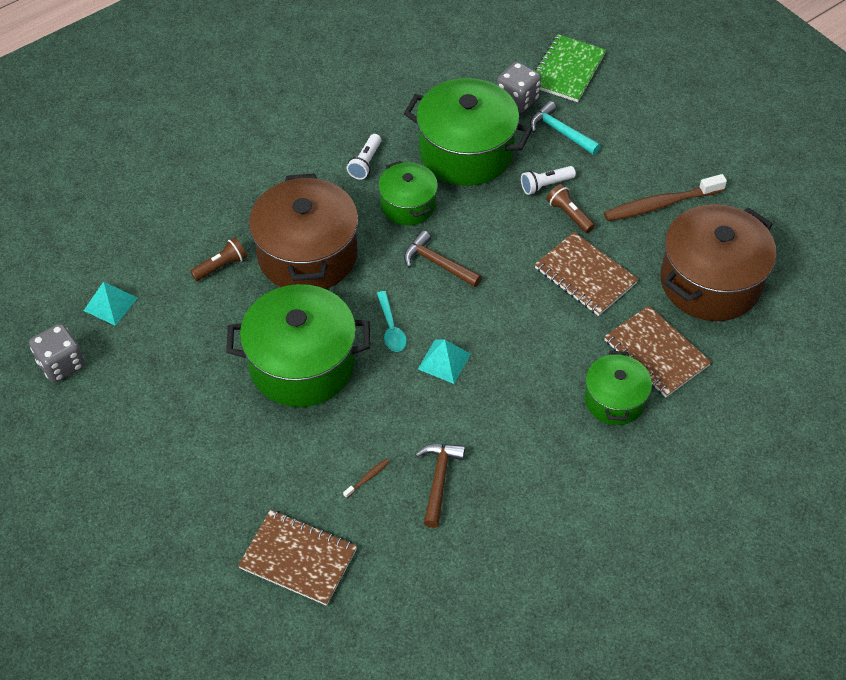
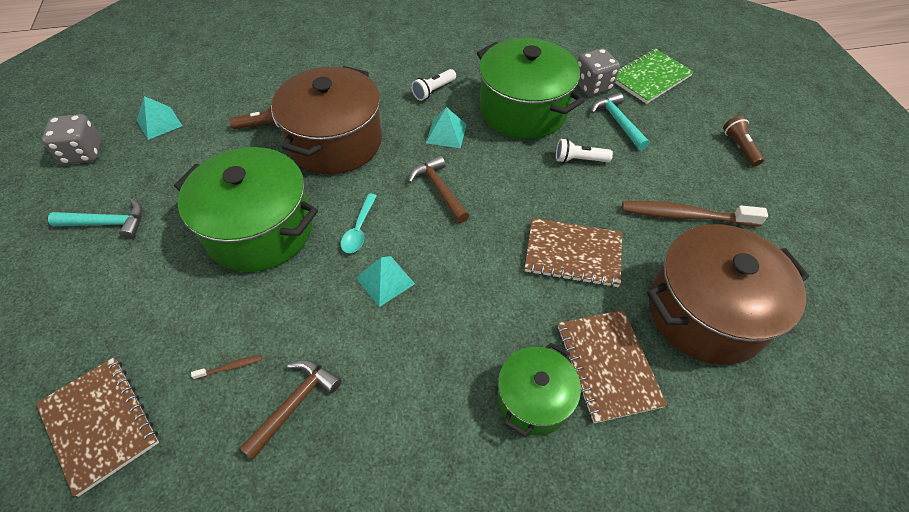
camera: 25 degrees right, 0 degrees up
(153, 417) = (107, 223): none -> turquoise hammer
(408, 205) = (446, 133): green pot -> turquoise pyramid
(569, 215) = (587, 192): brown flashlight -> brown flashlight (739, 147)
(585, 276) = (573, 254): brown notebook -> brown notebook turned 60 degrees counterclockwise

